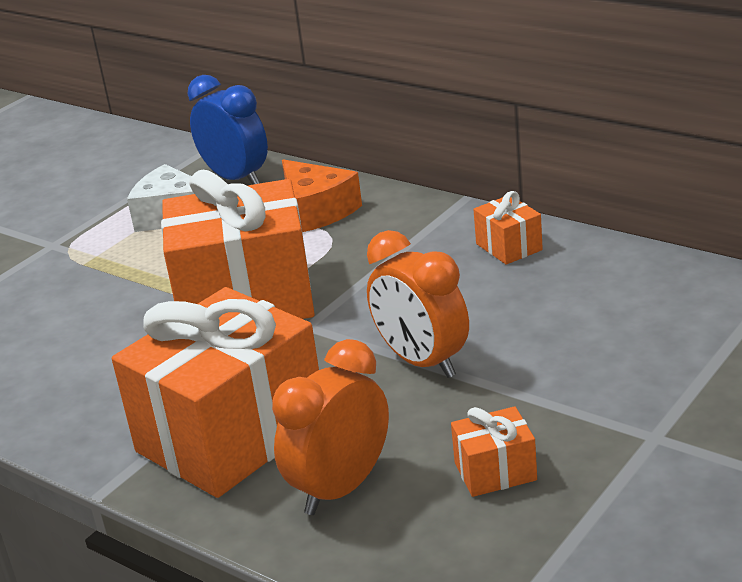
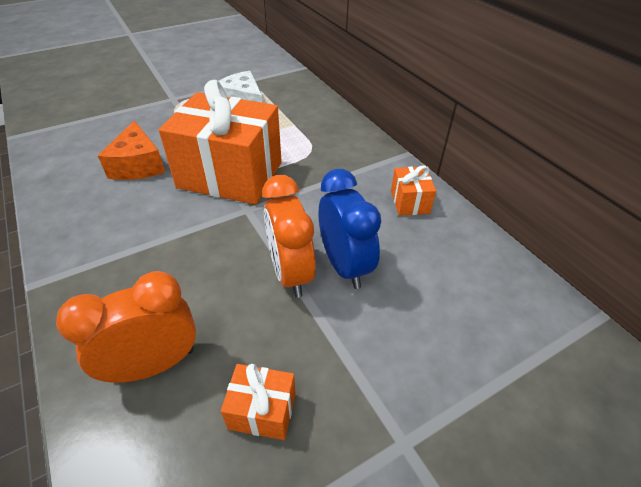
camera: 20 degrees right, 15 degrees up
(231, 435) = (135, 276): orange gift -> none
(236, 179) = (292, 93): blue clock -> blue clock (344, 265)
(317, 211) = (317, 129): orange cheese -> orange cheese (138, 165)

